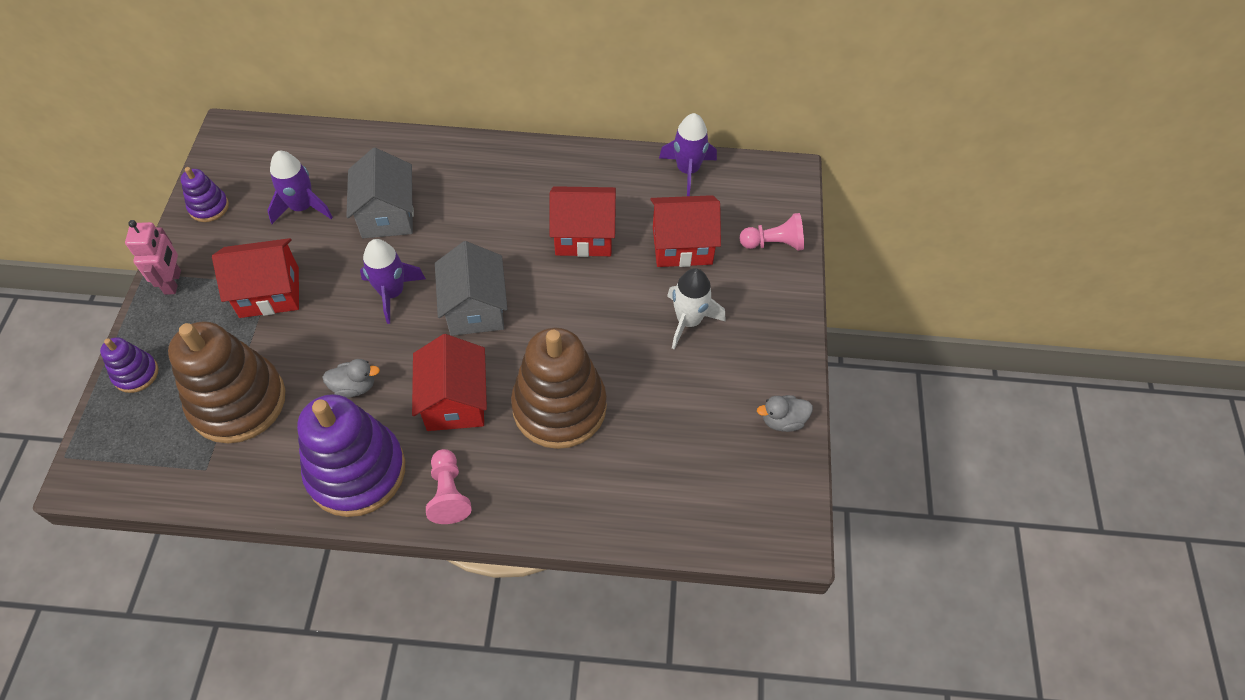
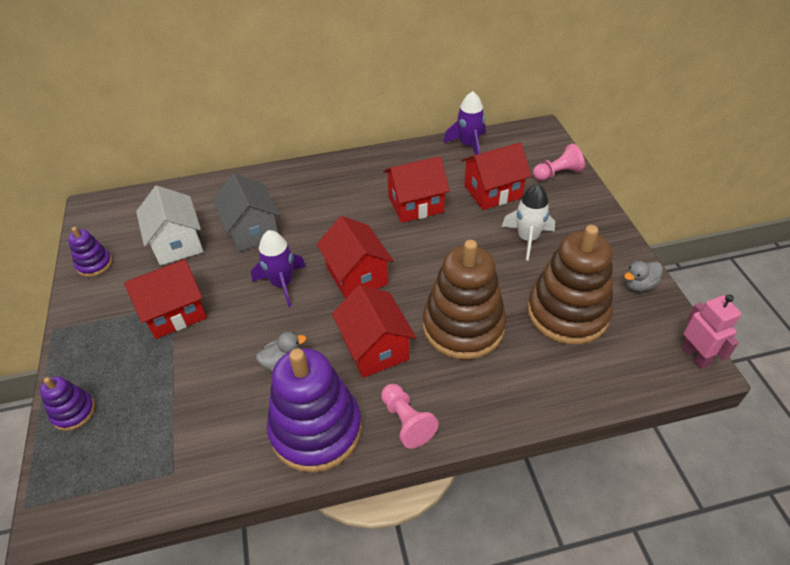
camera: 15 degrees left, 10 degrees down
(173, 282) = (83, 328): pink robot -> pink robot (695, 356)
(238, 401) = (181, 406): brown stacking toy -> brown stacking toy (567, 312)
(302, 207) = (177, 243): purple rocket -> white house
(475, 308) = (357, 276): grey house -> red house

